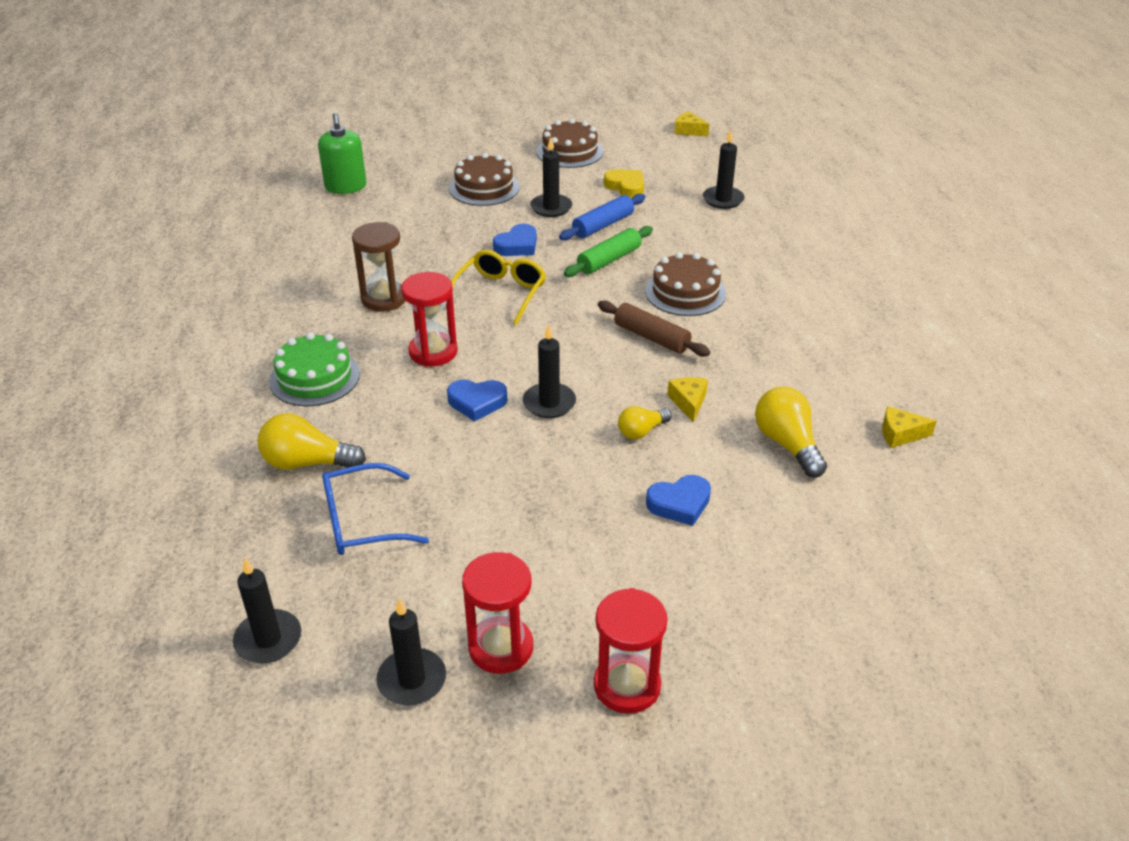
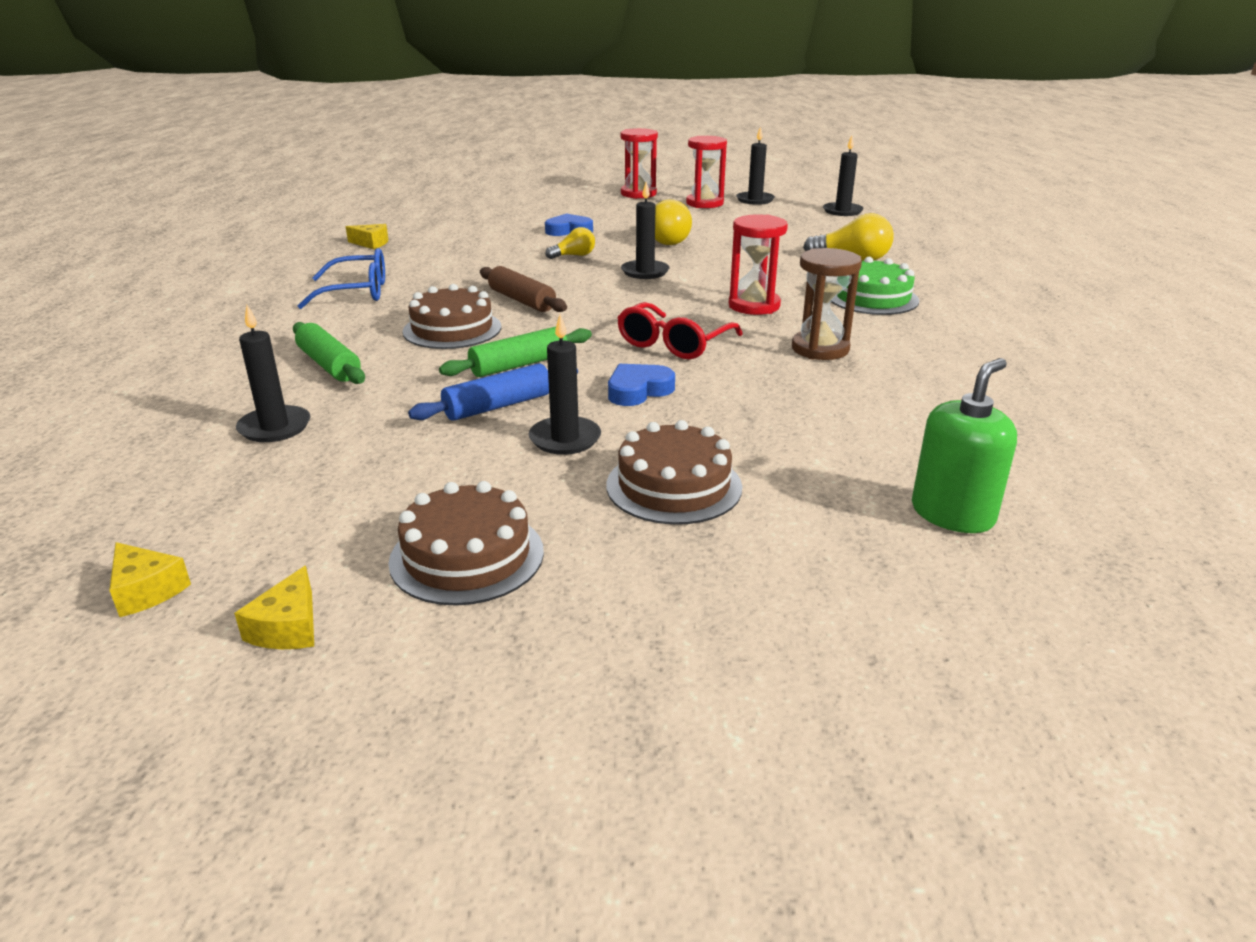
camera: 170 degrees left, 10 degrees down
(346, 187) = (952, 514): green soap dispenser -> green soap dispenser turned 45 degrees clockwise
(361, 522) = (798, 237): blue glasses -> blue glasses (357, 292)
(477, 402) = (710, 276): blue heart -> none
(500, 293) = (673, 344): yellow glasses -> red glasses
(625, 187) = (413, 464): yellow heart -> none
(688, 402) = (522, 265): yellow cheese -> yellow cheese (288, 627)
(742, 247) = (329, 365): none -> green rolling pin
(787, 444) = (464, 245): yellow light bulb -> yellow light bulb (666, 240)

